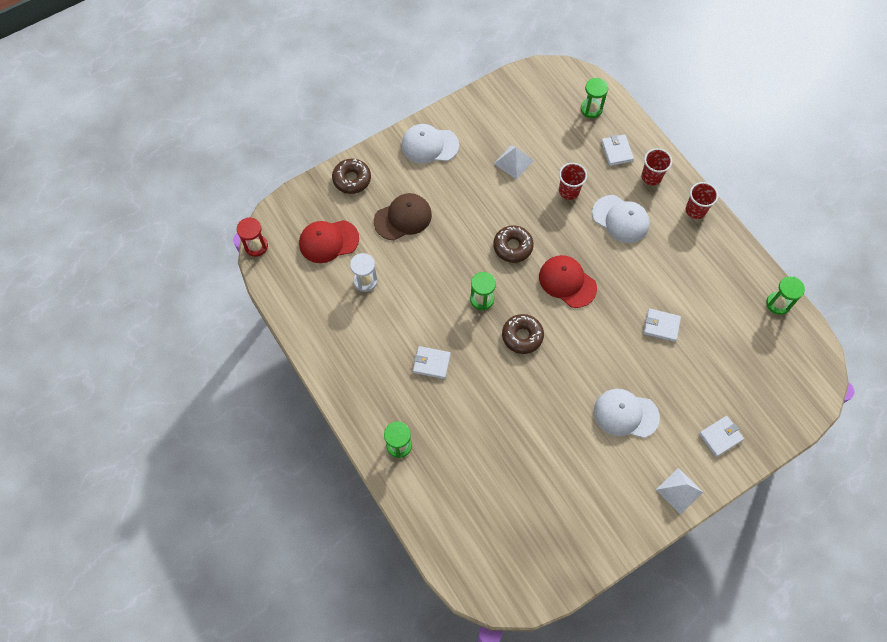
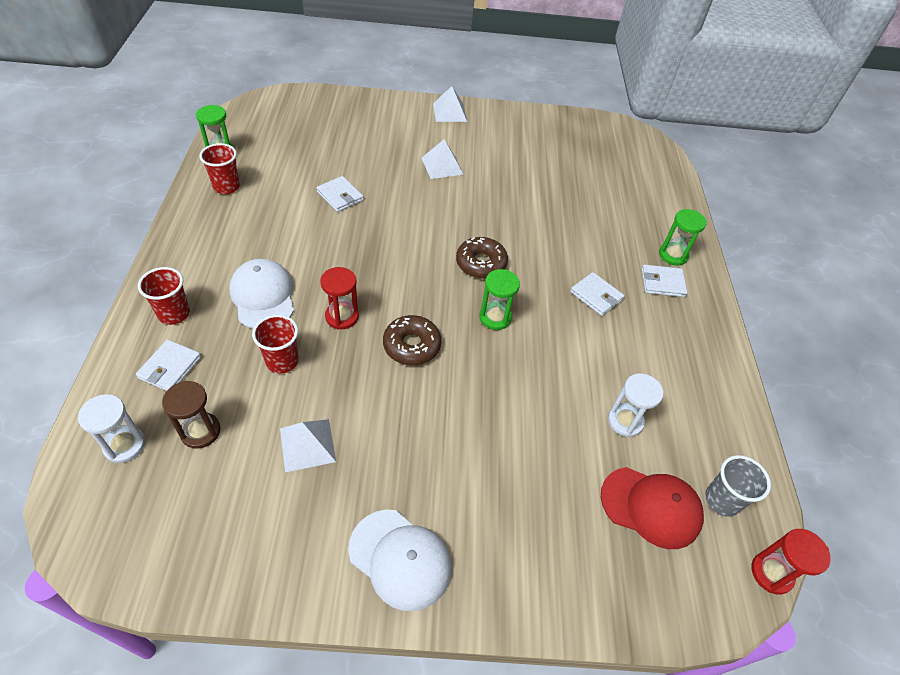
camera: 150 degrees left, 15 degrees down
(293, 268) = (722, 500): none -> grey cup
(352, 179) = (563, 586): brown donut -> none
(403, 218) = (522, 470): brown cap -> none
(566, 237) = (342, 316): none -> red hourglass
(567, 135) = (200, 431): none -> brown hourglass
(567, 282) = (388, 278): red cap -> none
(591, 109) = (124, 445): green hourglass -> white hourglass
(625, 414) = (442, 166): white cap -> white pyramid
(695, 210) = (178, 255): red cup -> red cup (226, 187)
(720, 437) = (382, 117): white wallet -> white wallet (662, 283)

